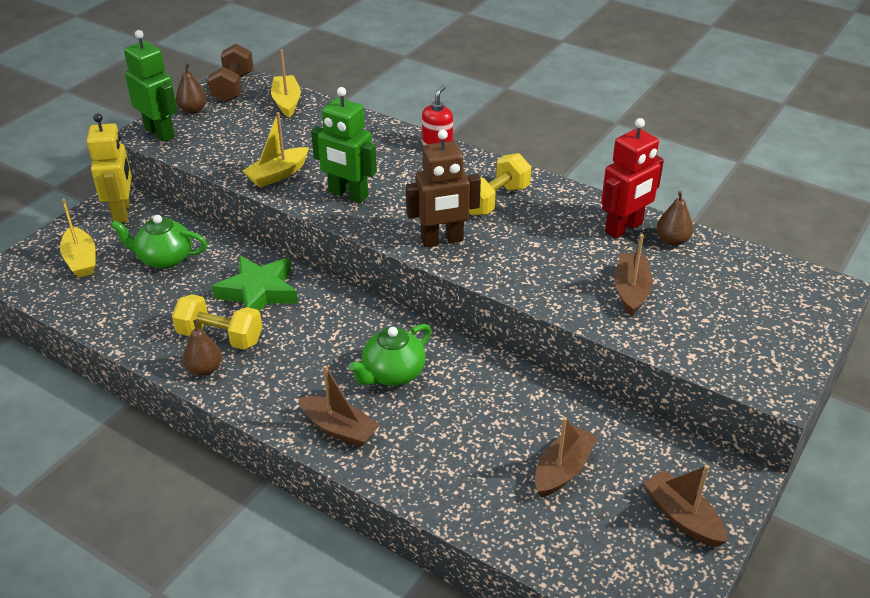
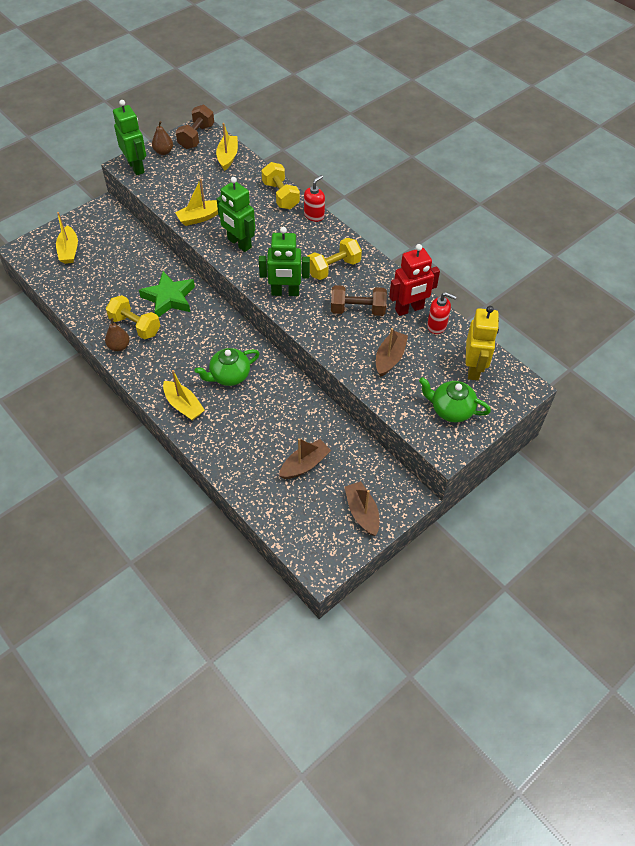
camera: 15 degrees right, 15 degrees up
(122, 212) = (104, 219): yellow robot -> yellow robot (474, 368)
(164, 259) = (119, 261): green teapot -> green teapot (451, 410)
(339, 429) = (183, 405): brown boat -> yellow boat
(380, 132) = (280, 195): none -> yellow dumbbell
(442, 240) = (285, 292): brown robot -> green robot
(554, 242) = (357, 310): none -> brown dumbbell
(672, 240) = (437, 326): brown pear -> red soap dispenser

